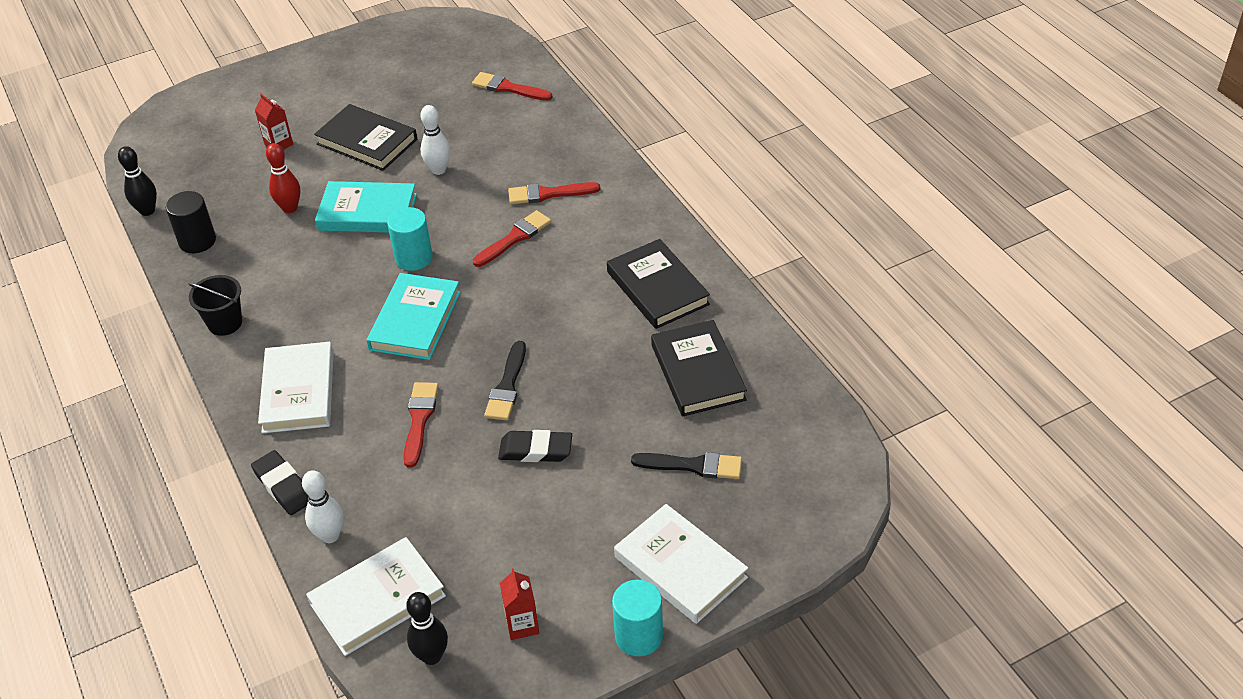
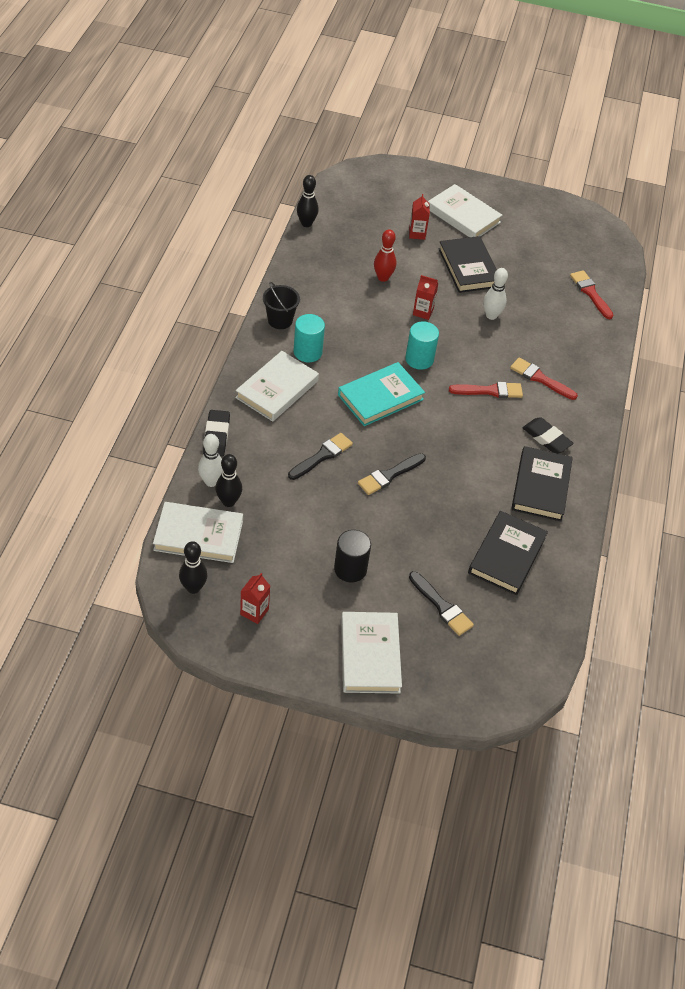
camera: 35 degrees right, 5 degrees up
(197, 241) = (314, 261): black cylinder -> black cylinder (350, 569)
(307, 98) = (463, 215): none -> white book
(367, 212) = (423, 312): turquoise book -> red carton
(371, 540) = (228, 501): none -> black bowling pin
(419, 420) = (322, 456): red brush -> black brush
(535, 450) = (365, 524): black eraser -> black eraser (546, 438)
(639, 636) = (306, 671): turquoise cylinder -> turquoise cylinder (307, 352)

